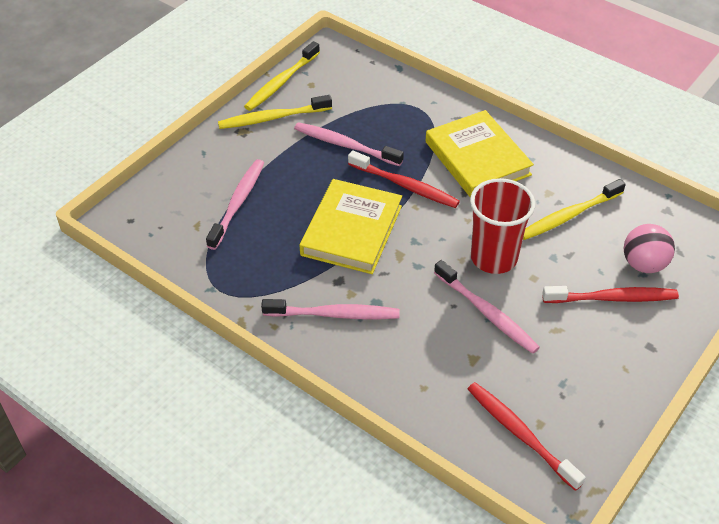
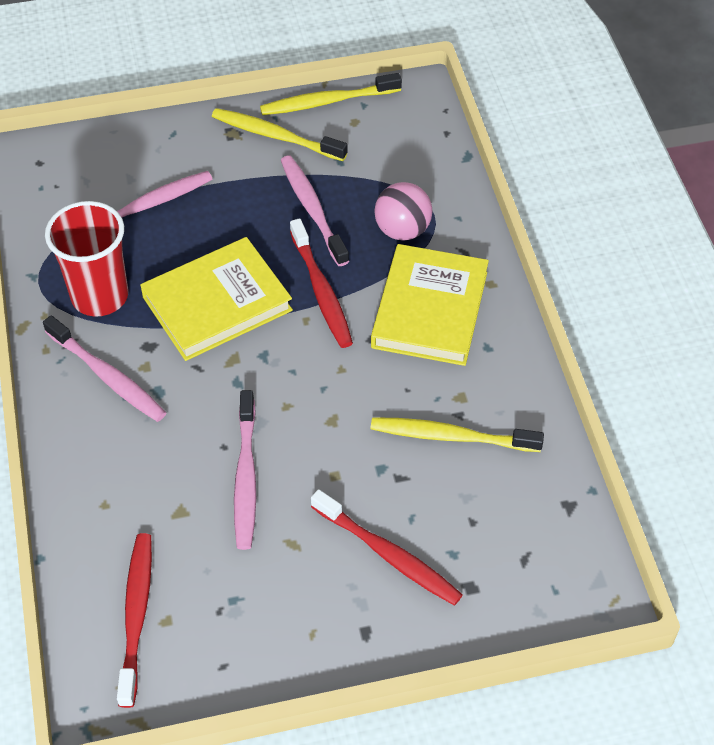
camera: 40 degrees right, 5 degrees up
(493, 258) = (319, 426): red cup -> red cup (100, 296)
(643, 264) = (466, 544): pink ball -> pink ball (402, 230)

